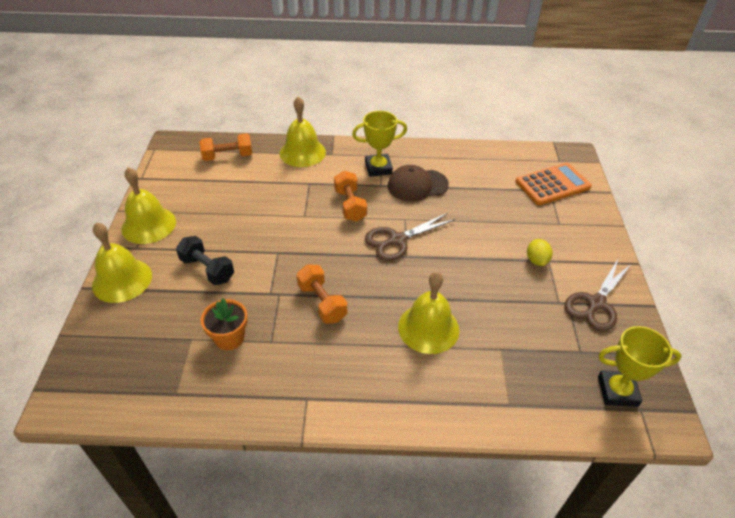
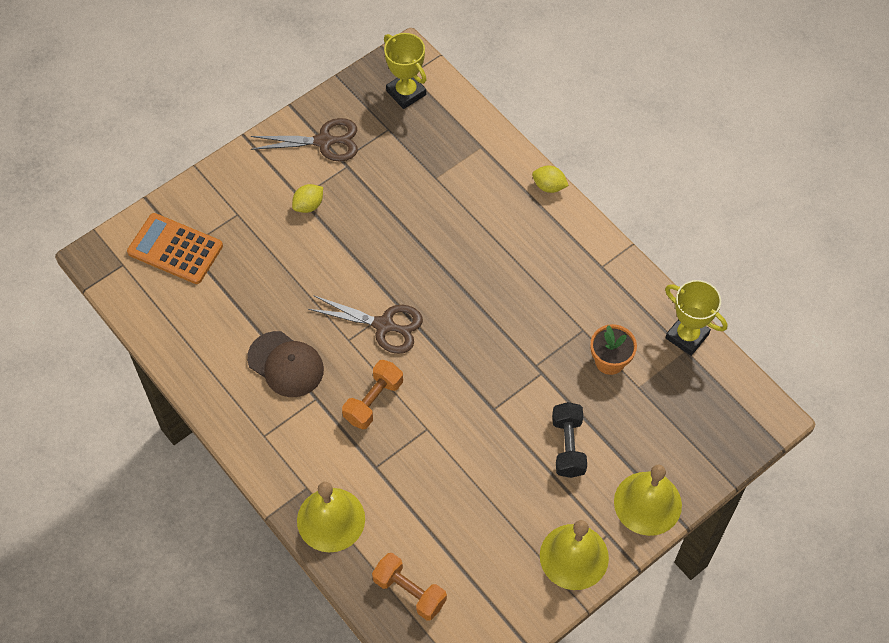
camera: 130 degrees left, 15 degrees up
(322, 302) = (512, 326): orange dumbbell -> none
(378, 168) = (289, 421): yellow trophy -> yellow trophy (687, 336)
(421, 424) = (549, 186): none -> yellow lemon
(428, 328) = (462, 235): yellow bell -> none

